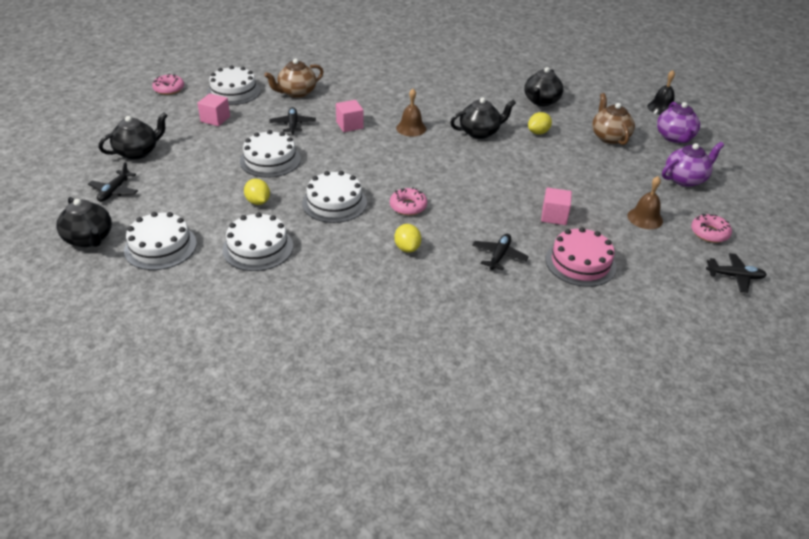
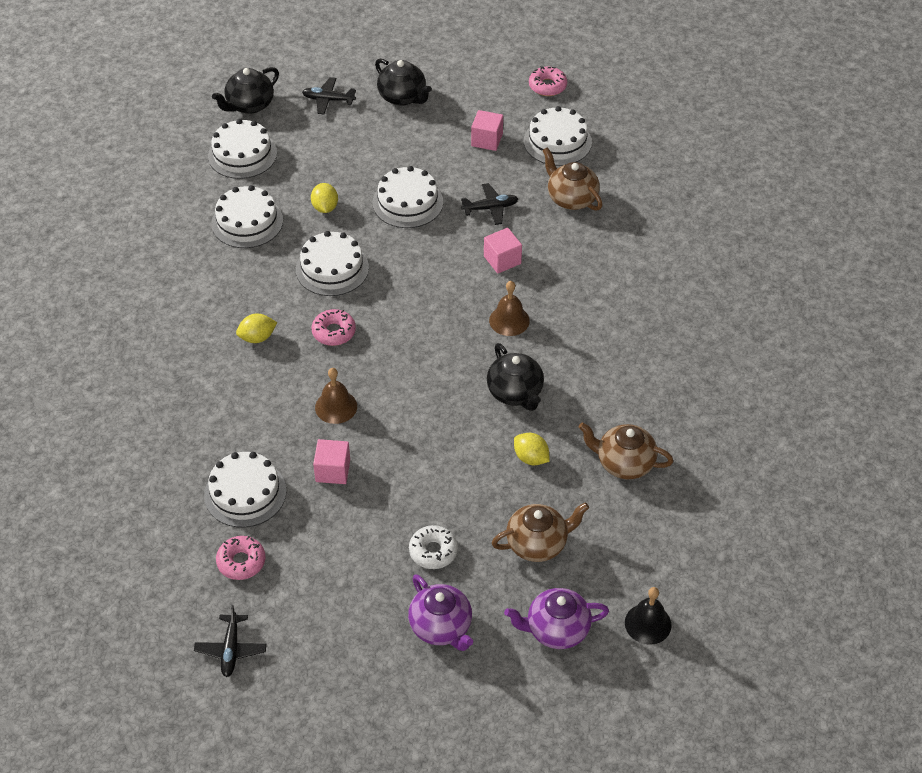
camera: 85 degrees right, 10 degrees up
(258, 202) = (325, 207): yellow lemon -> yellow lemon turned 60 degrees counterclockwise
(499, 256) = (251, 417): black plane -> none
(541, 101) = (624, 463): black teapot -> brown teapot
(580, 262) = (245, 493): pink cake -> white cake
(623, 177) = (433, 551): none -> white donut
(645, 218) = (340, 567): brown bell -> brown bell (336, 407)
(709, 233) = (317, 636): pink donut -> pink donut (241, 562)

